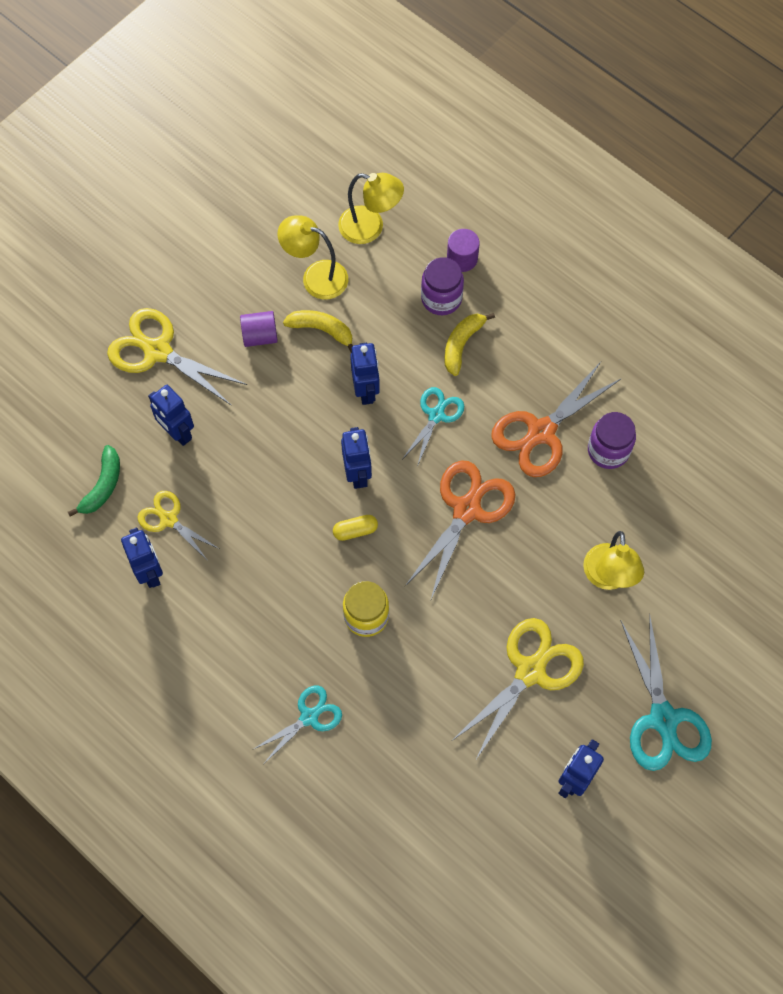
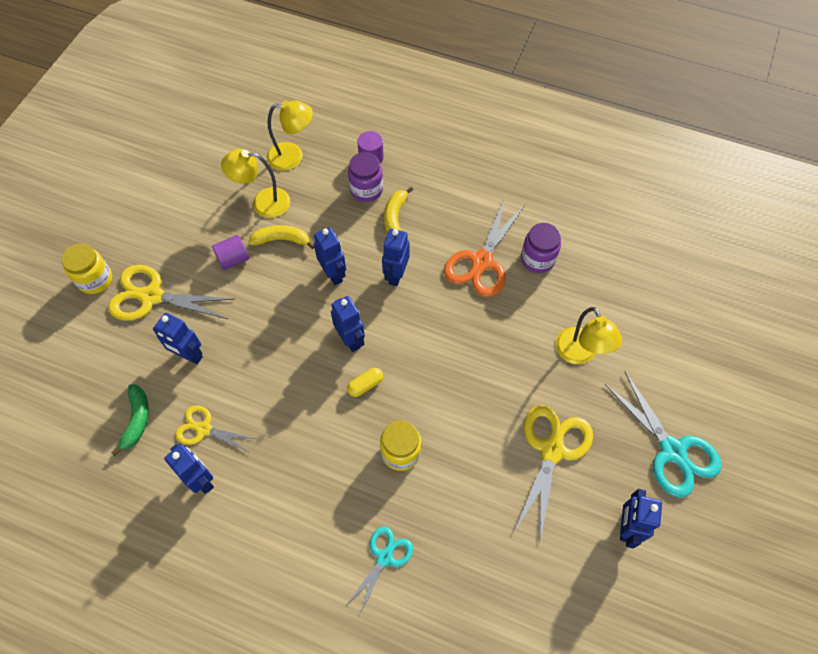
camera: 20 degrees left, 5 degrees down
(103, 311) = (95, 280): none -> yellow jar
(436, 415) = (396, 275): turquoise scissors -> blue robot
(466, 509) = (448, 338): orange scissors -> none

